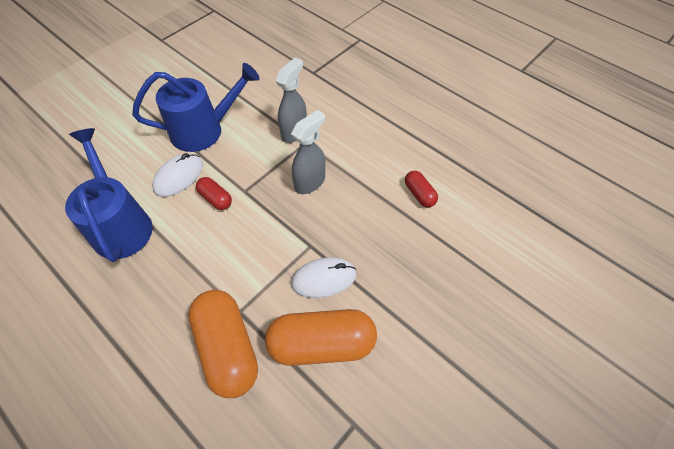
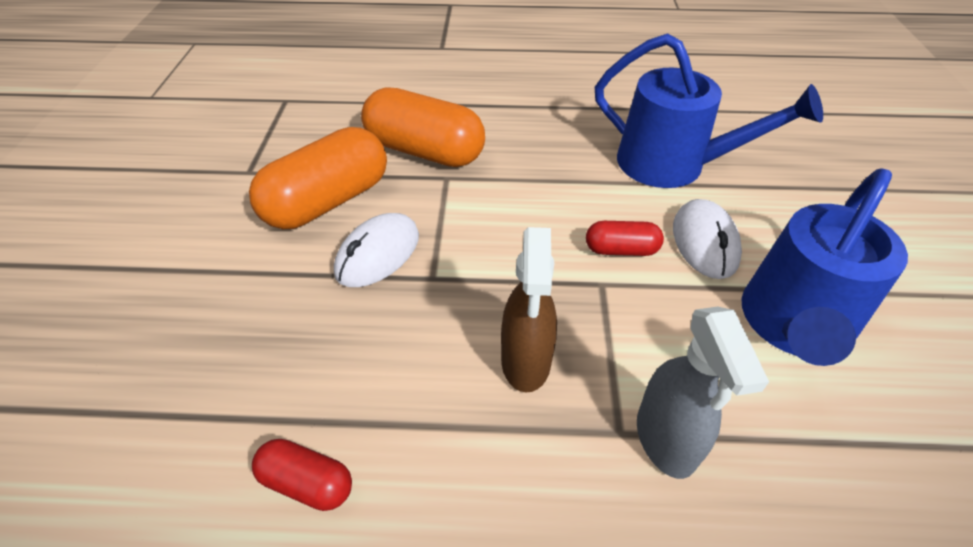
camera: 140 degrees right, 10 degrees down
(310, 182) = (525, 362): grey spray bottle -> brown spray bottle

